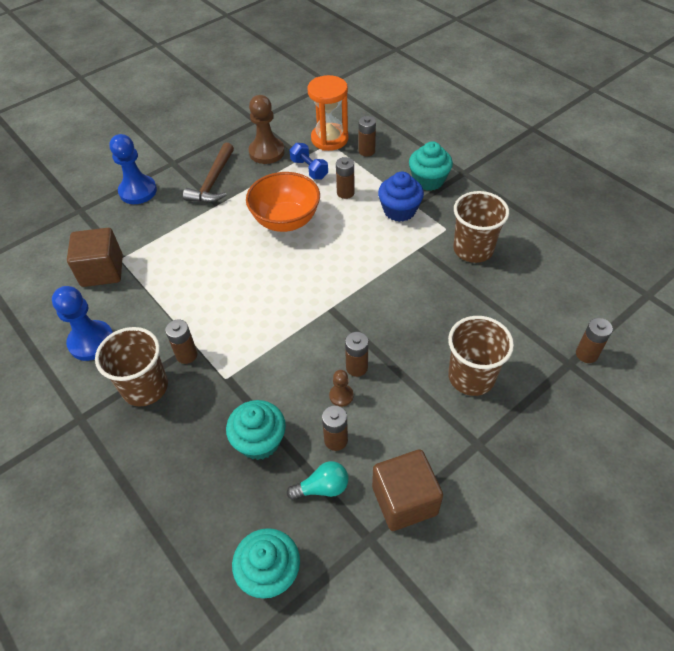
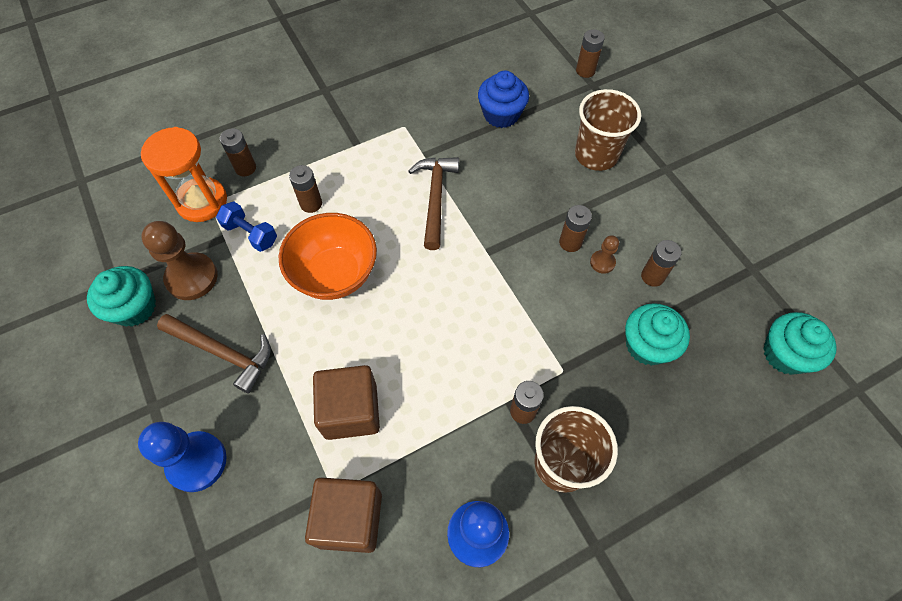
camera: 80 degrees left, 10 degrees up
(309, 169) = (250, 234): blue dumbbell -> blue dumbbell turned 60 degrees clockwise
(322, 488) = (702, 296): turquoise light bulb -> none
(375, 264) = (435, 198): none -> brown hammer
(399, 210) = (361, 159): blue cupcake -> blue cupcake (501, 114)
(404, 500) = (717, 234): brown cube -> brown cube (351, 411)
(428, 180) = (324, 122): turquoise cupcake -> turquoise cupcake (134, 307)
(473, 249) = (440, 112): brown cup -> none

